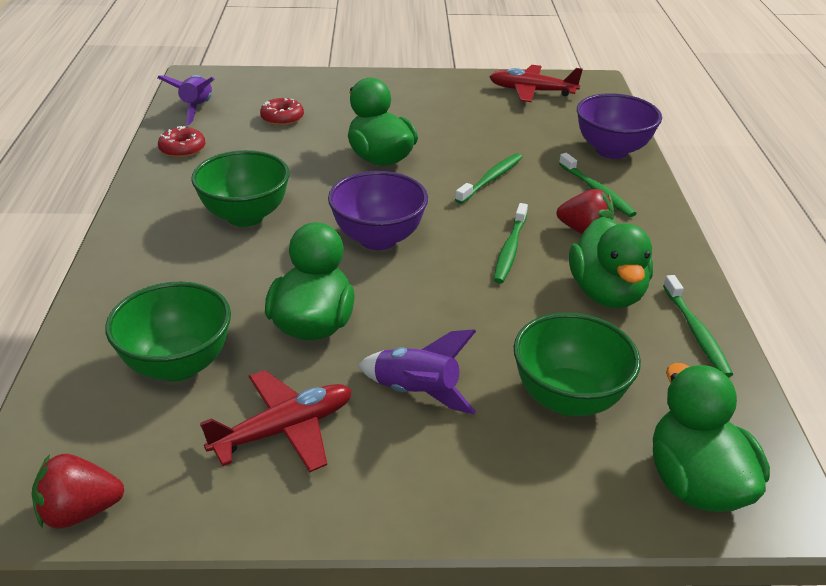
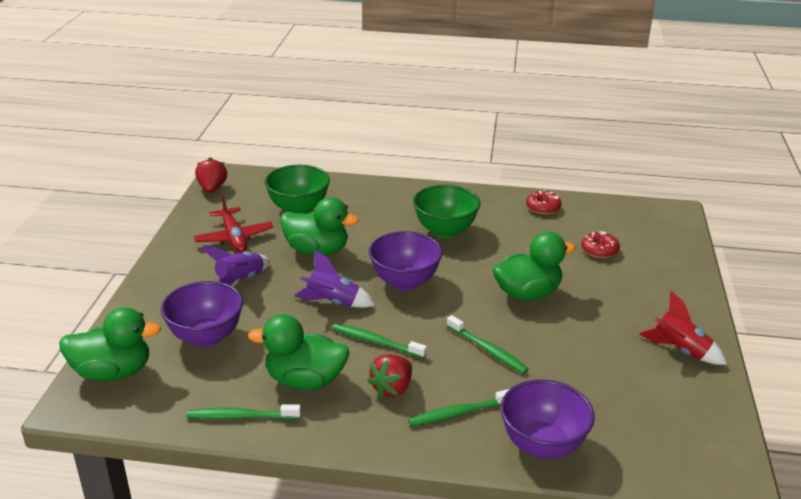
camera: 100 degrees right, 5 degrees down
(197, 109) = (612, 212): purple rocket -> purple rocket (333, 302)
(448, 89) = (680, 350): none -> red rocket
(531, 91) = (688, 413): red plane -> none
(568, 398) = (206, 337): green bowl -> purple bowl

